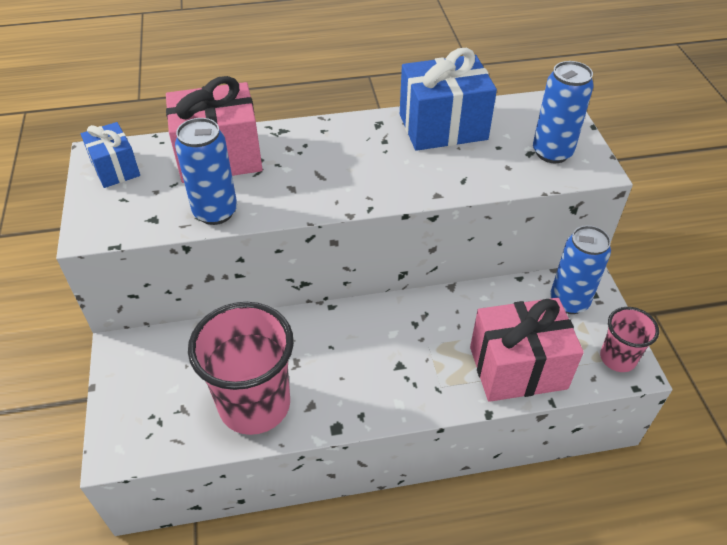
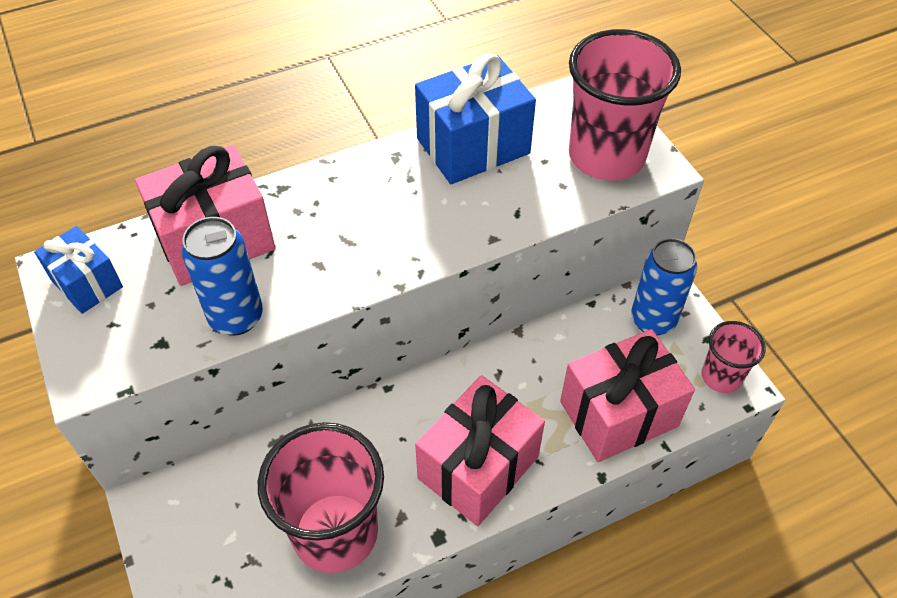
camera: 15 degrees left, 5 degrees up
(386, 382) = (478, 467): none -> pink gift
(552, 152) = (606, 156): blue can -> pink cup

